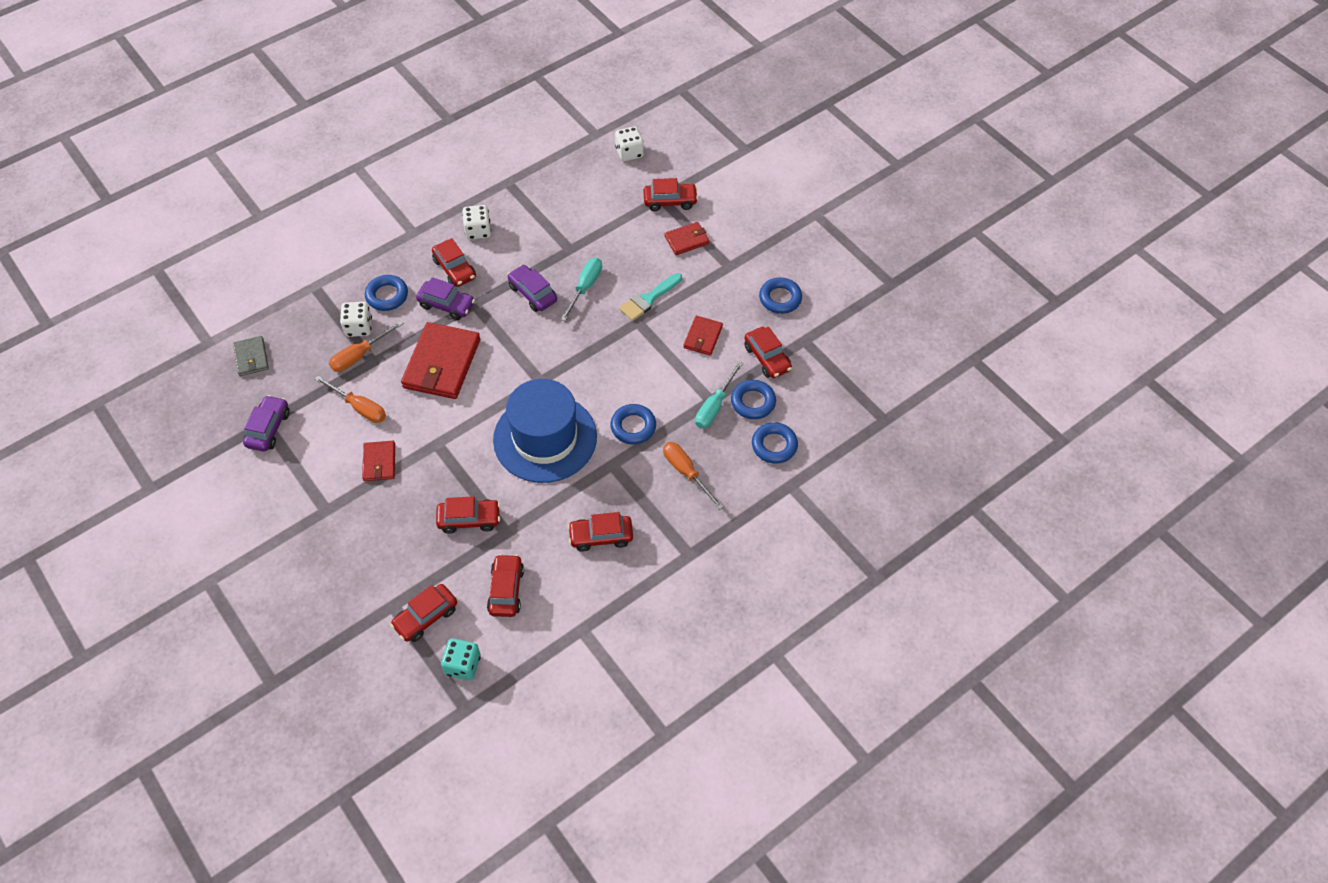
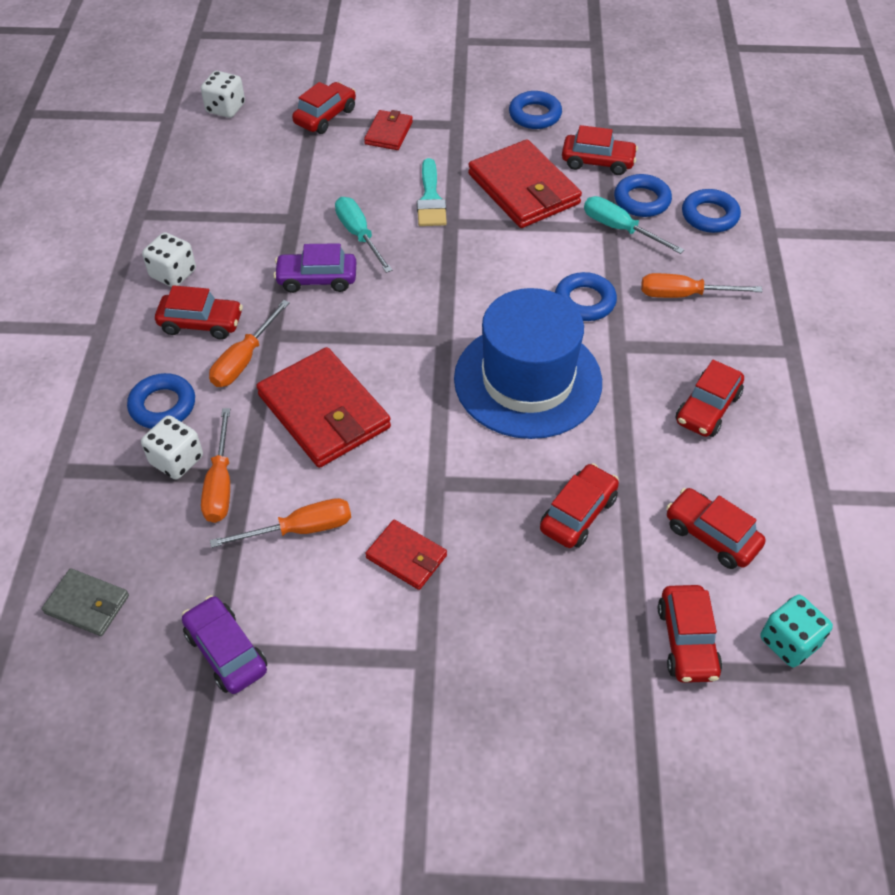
camera: 50 degrees left, 5 degrees down
(446, 305) = (244, 359): purple car -> orange screwdriver
(703, 337) = (524, 189): red wallet -> red wallet, size x1.92
(714, 406) = (620, 229): turquoise screwdriver -> turquoise screwdriver turned 150 degrees clockwise

